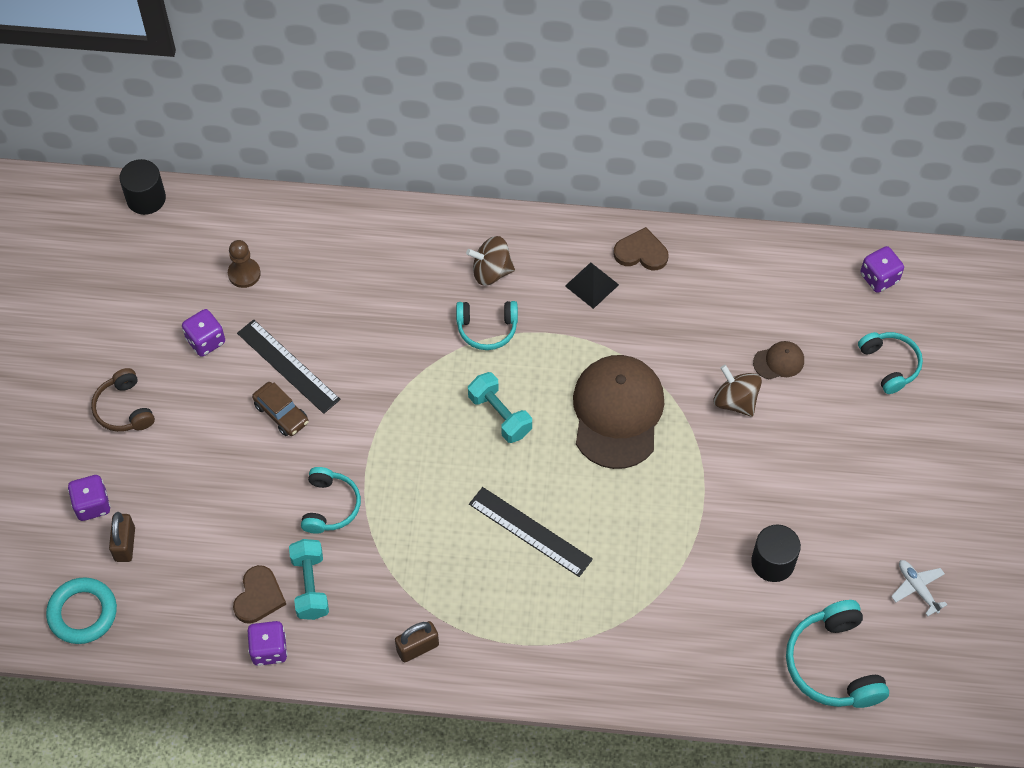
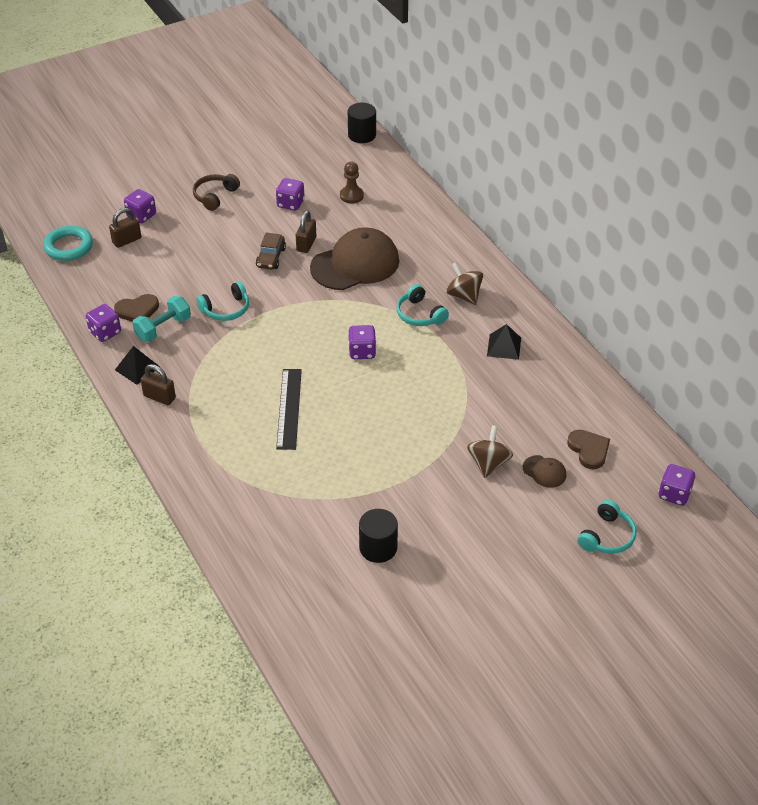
camera: 55 degrees right, 15 degrees down
(288, 366) = (306, 244): black ruler -> brown padlock
(354, 646) = (137, 368): none -> black pyramid
(500, 415) = (362, 352): turquoise dumbbell -> purple dice
(617, 413) = (419, 407): brown cap -> brown cap (355, 264)
(641, 252) = (555, 358): brown heart -> brown heart (589, 450)
(833, 664) = (325, 624): turquoise headphones -> none
(917, 588) = (432, 646): white plane -> none

